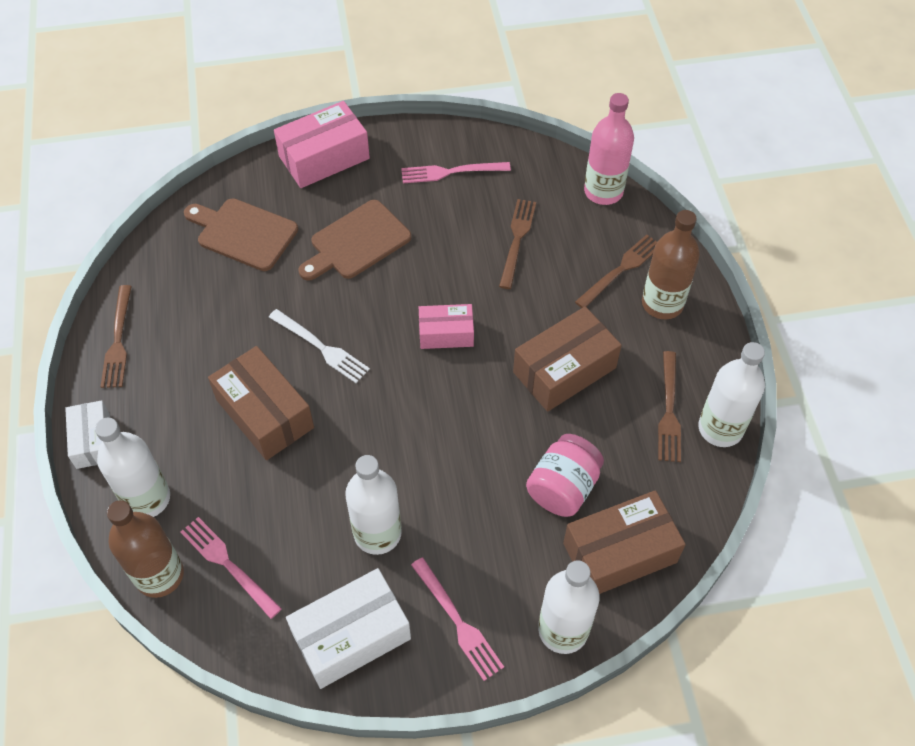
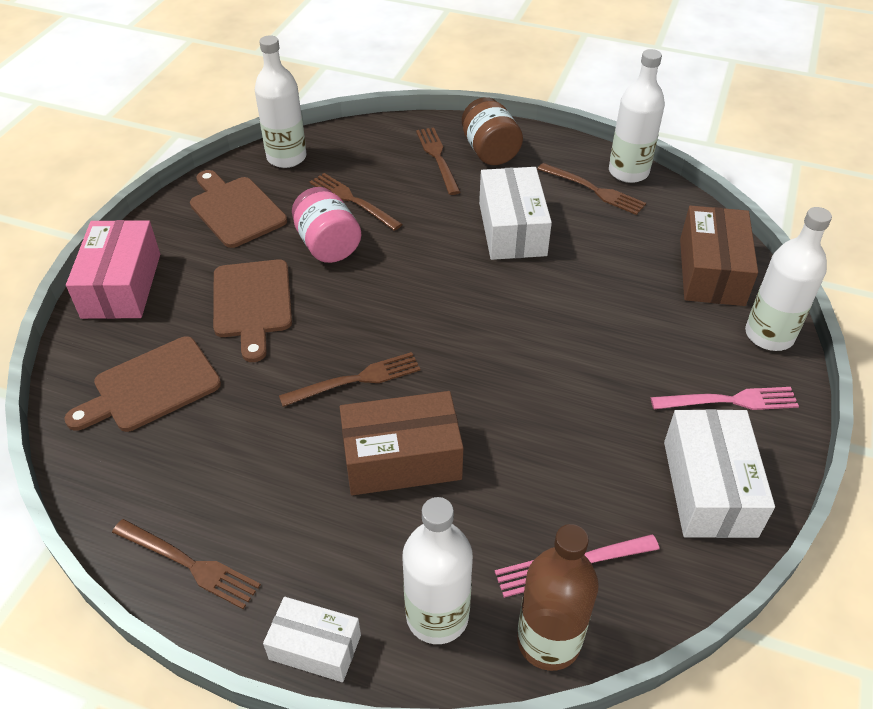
camera: 60 degrees left, 10 degrees down
(322, 348) = (357, 379): white fork -> brown fork
(377, 533) = (604, 422): white bottle -> white bottle (286, 157)
(446, 333) = (414, 284): pink box -> none
(450, 172) = (235, 209): pink fork -> brown cutting board
(563, 487) = (629, 278): pink jar -> pink jar (328, 245)
(564, 370) = (512, 229): brown box -> white box
(603, 191) = (350, 134): pink bottle -> none
(662, 303) = (489, 151): brown bottle -> brown jar

